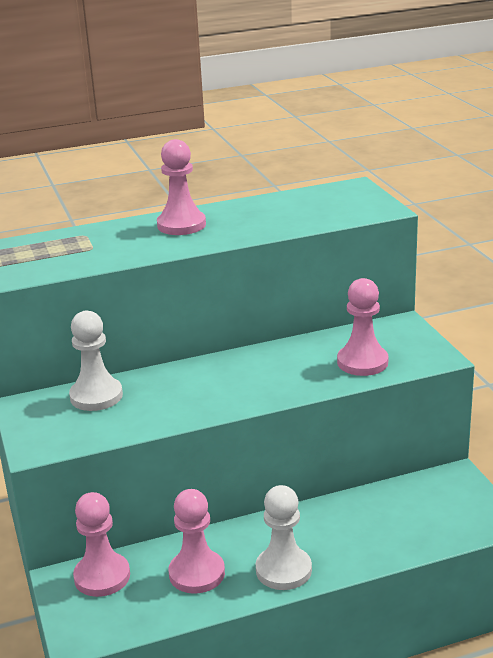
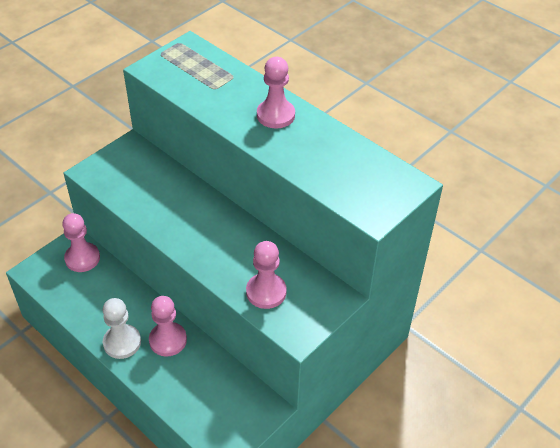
camera: 60 degrees right, 20 degrees up
(96, 396) = (155, 172): white pawn -> none
(197, 573) = (102, 301): pink pawn -> pink pawn (168, 340)

